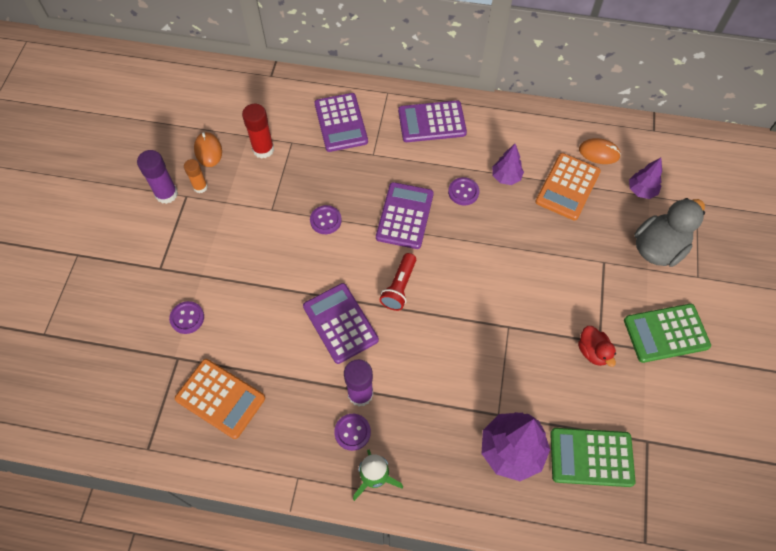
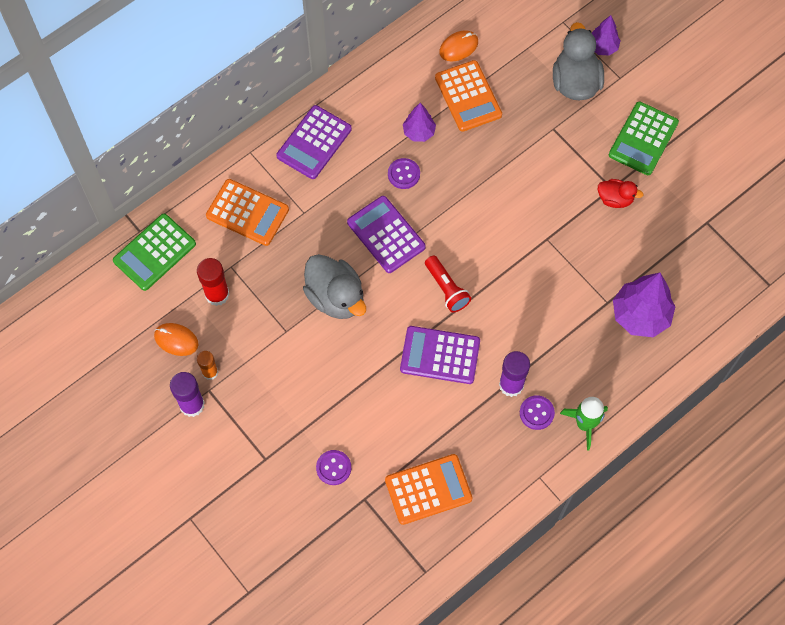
camera: 50 degrees left, 5 degrees up
(325, 220) = (336, 297): purple button -> grey duck
(341, 123) = (247, 212): purple calculator -> orange calculator
(591, 457) = (688, 268): green calculator -> green calculator (154, 252)
(641, 191) = (518, 49): purple tree -> purple tree (602, 47)

